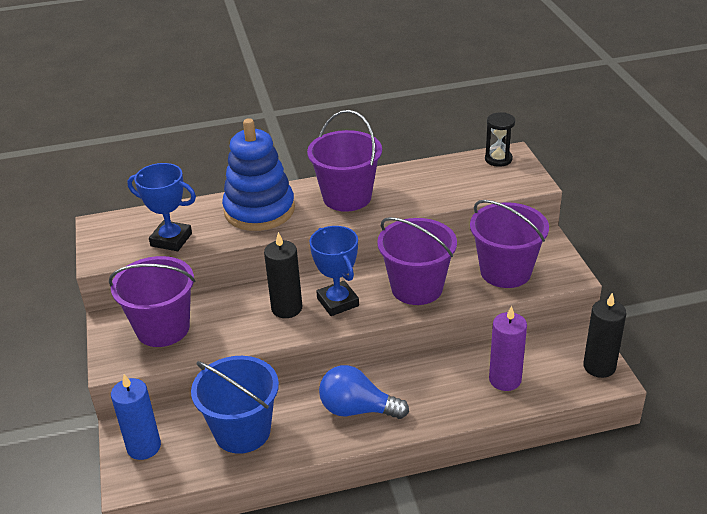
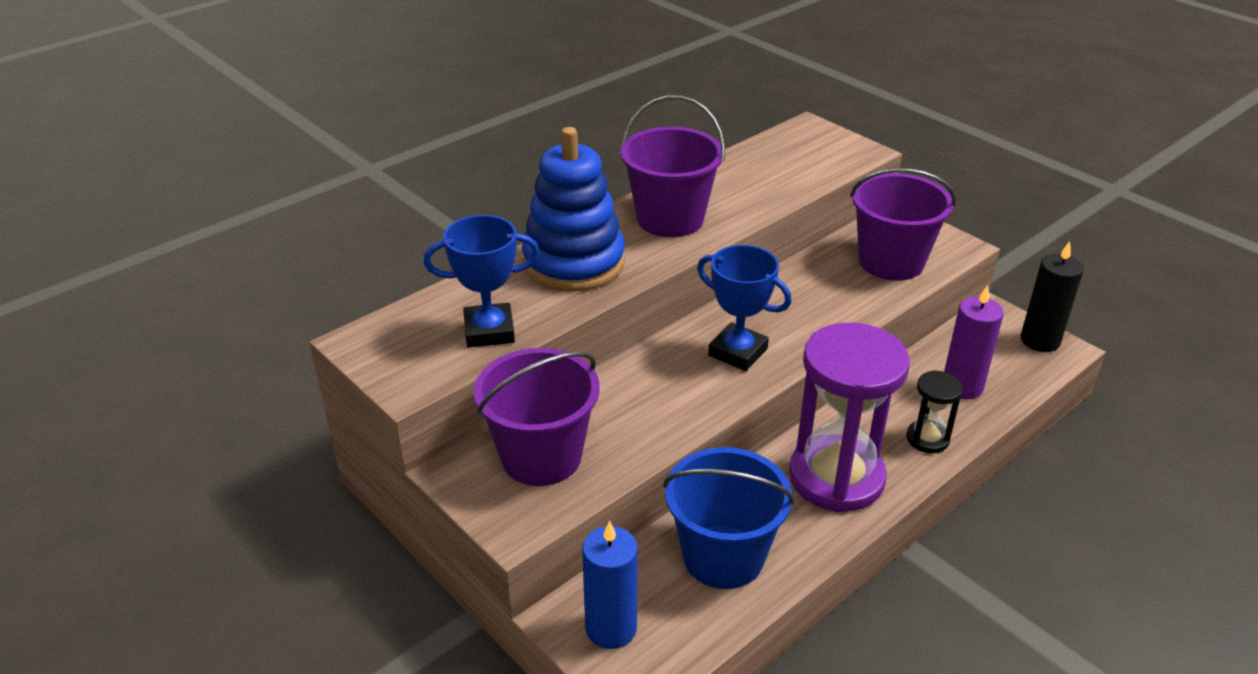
camera: 30 degrees left, 0 degrees up
(287, 308) = (682, 379): black candle -> none
(357, 409) = (836, 477): blue light bulb -> purple hourglass
(417, 288) = (813, 308): purple bucket -> none
(498, 159) = (801, 136): black hourglass -> black hourglass (927, 439)

